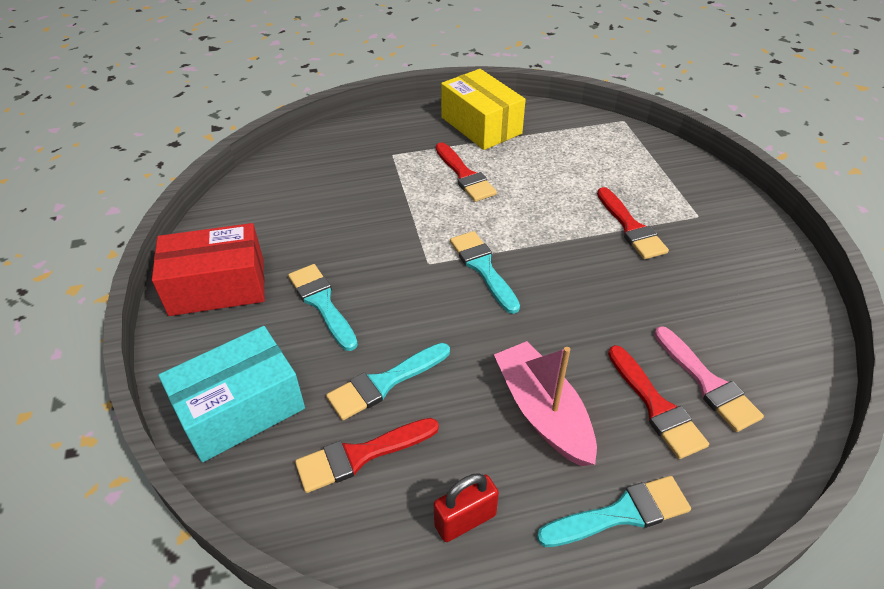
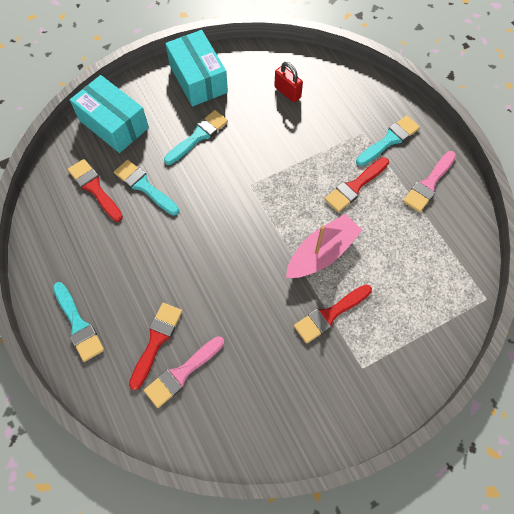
camera: 75 degrees right, 20 degrees up
(217, 286) = (198, 79): red box -> turquoise box
(465, 520) = (64, 247): red padlock -> red padlock (287, 92)
(481, 125) = (429, 184): yellow box -> pink brush
(483, 268) = (254, 219): turquoise brush -> turquoise brush (389, 140)
(543, 412) = (139, 275): pink boat -> pink boat (322, 253)
(656, 406) = (156, 341): red brush -> red brush turned 150 degrees clockwise

